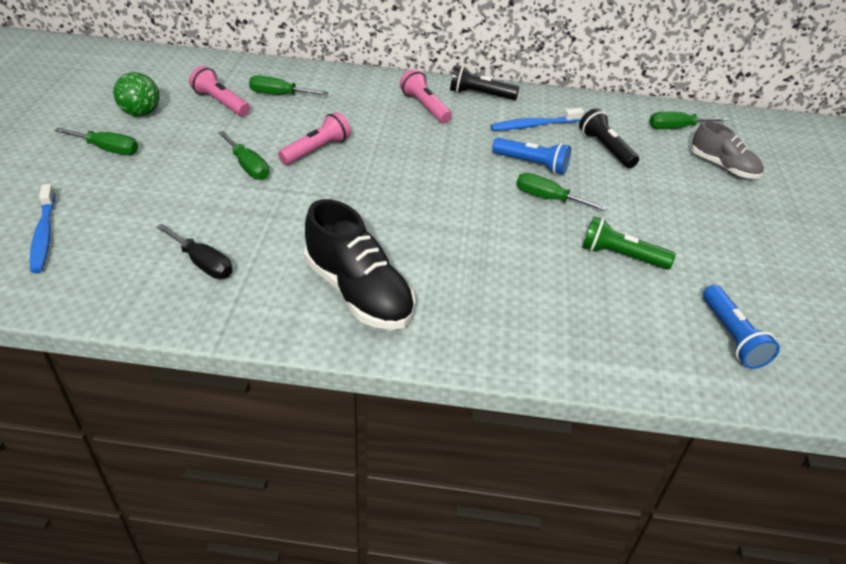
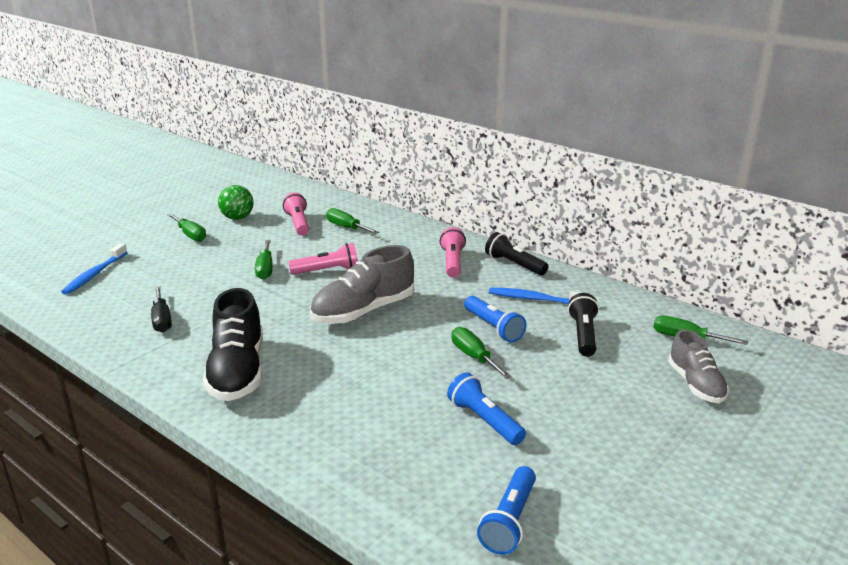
camera: 35 degrees right, 15 degrees down
(403, 184) = (363, 311): none -> grey shoe
(621, 256) = (484, 420): green flashlight -> blue flashlight

